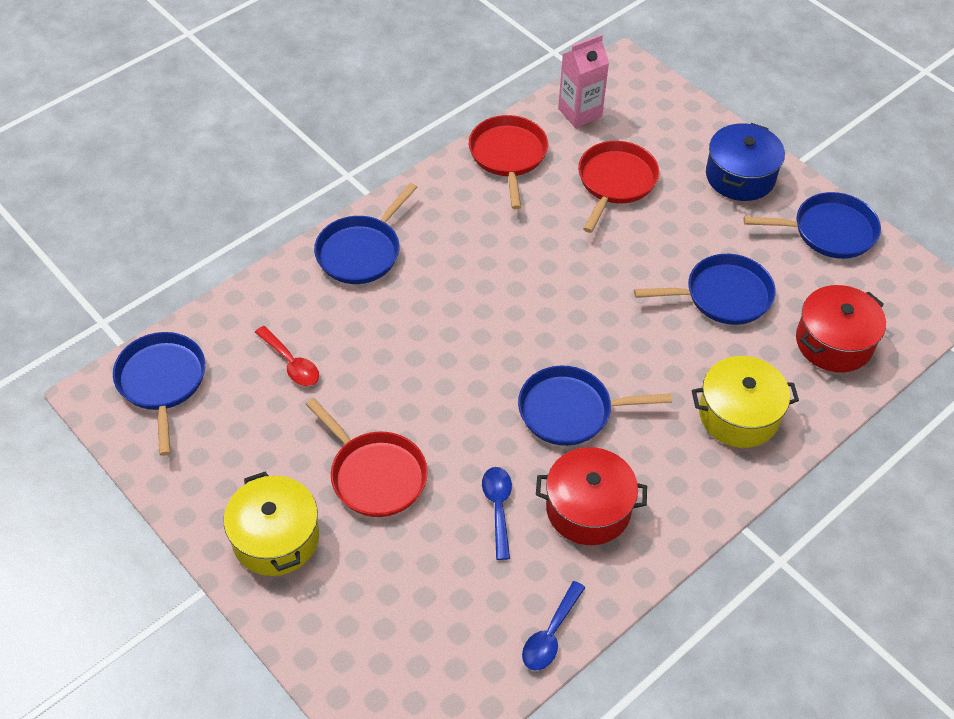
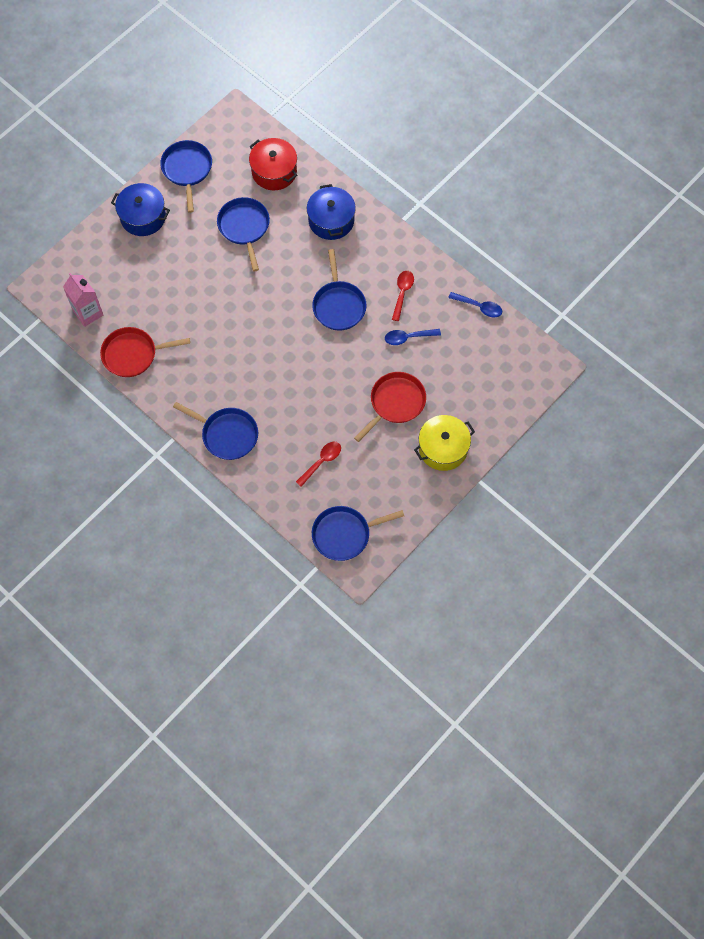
camera: 95 degrees left, 15 degrees up
(588, 509) = (402, 293): red pot -> red spoon
(615, 182) = (153, 288): red pan -> none
(738, 415) = (331, 220): yellow pot -> blue pot

